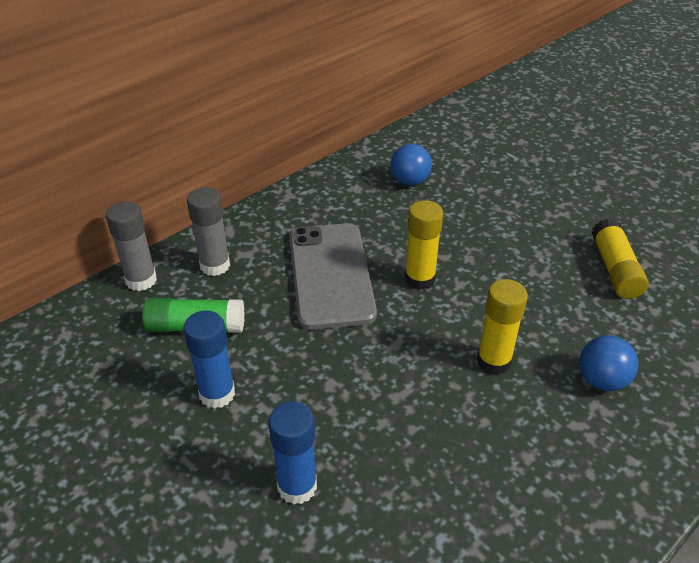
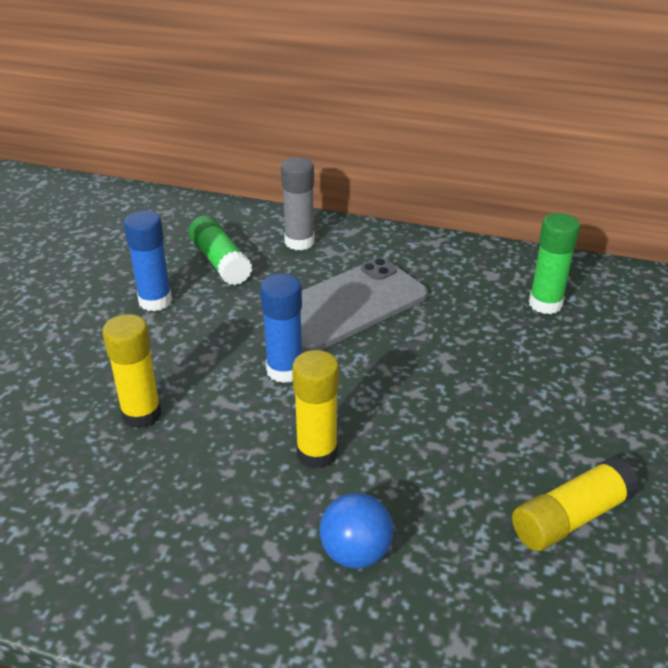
camera: 60 degrees right, 5 degrees down
(141, 280) = (250, 217): grey glue stick -> none
(297, 486) = (84, 378): blue glue stick -> blue glue stick (284, 370)
(410, 181) = (545, 304): blue ball -> green glue stick
(420, 279) = (394, 362): yellow glue stick -> yellow glue stick (141, 414)

